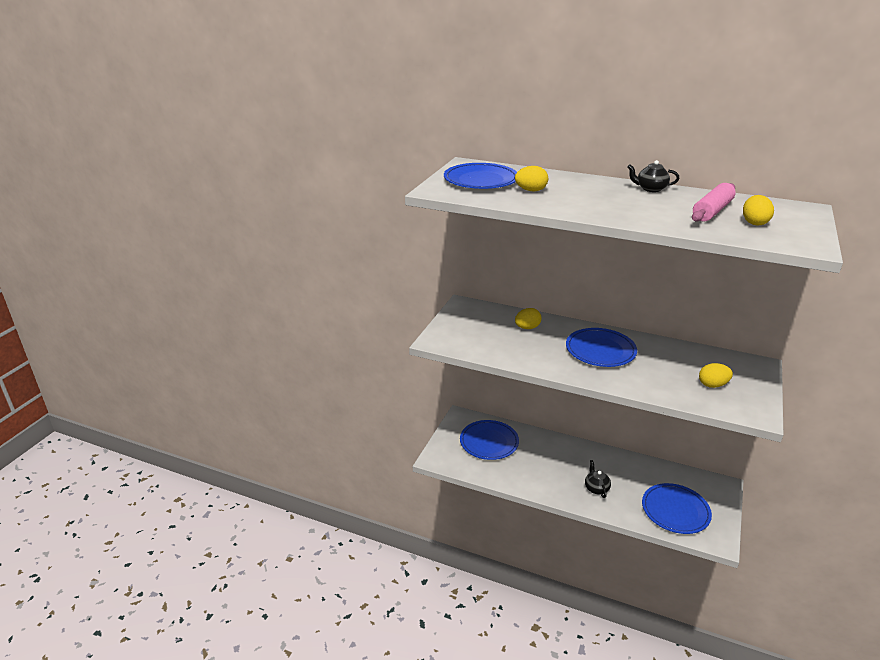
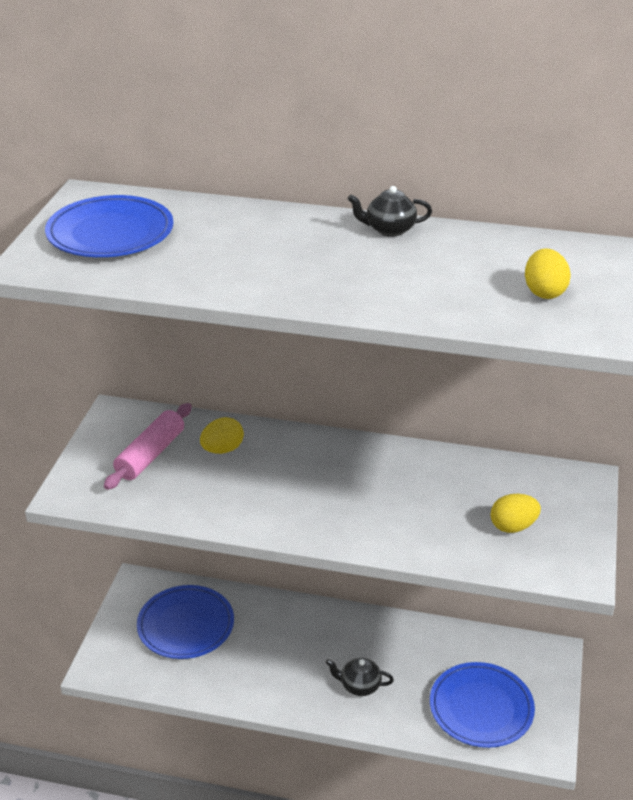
camera: 10 degrees left, 5 degrees up
(531, 190) = (194, 250): yellow egg -> none
(596, 488) = (359, 686): black teapot -> black teapot turned 60 degrees counterclockwise
(600, 351) = (340, 481): blue plate -> none
(712, 211) = (482, 272): pink rolling pin -> pink rolling pin (150, 455)

